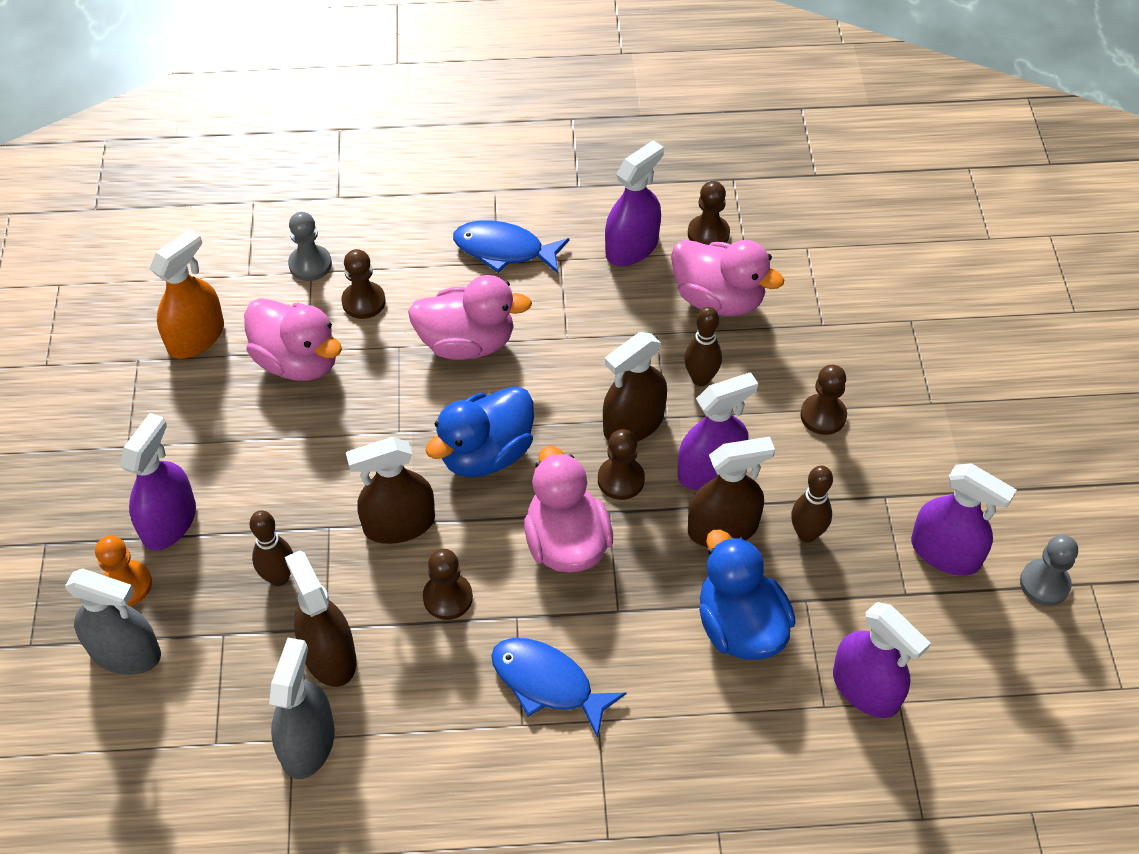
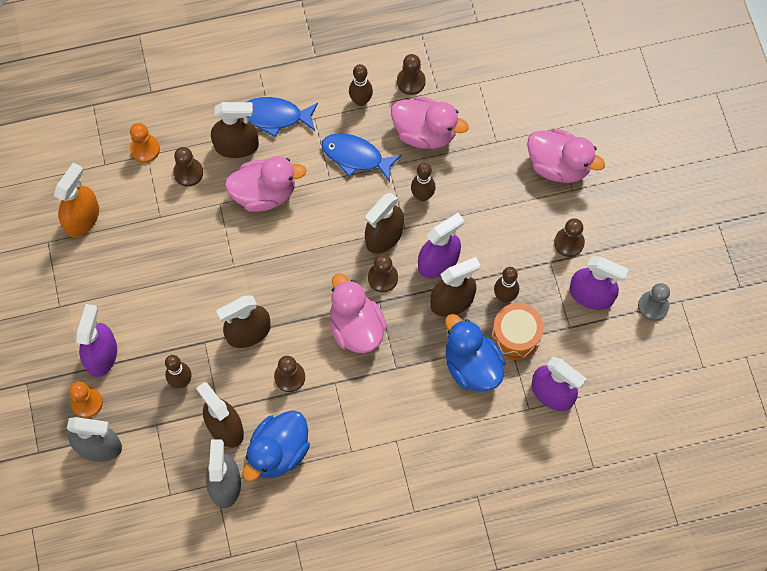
camera: 10 degrees left, 15 degrees up
(298, 361) = (155, 226): pink duck -> pink duck (558, 166)
(310, 264) = (145, 149): grey pawn -> orange pawn
(441, 278) = (236, 146): none -> brown spray bottle
(486, 454) = (293, 273): blue duck -> blue duck (278, 452)
(547, 683) = (361, 422): blue fish -> blue fish (355, 157)
(631, 247) = (361, 101): purple spray bottle -> brown bowling pin
(817, 593) = (516, 336): none -> orange drum
(823, 416) = (505, 210): brown pawn -> brown pawn (569, 243)

